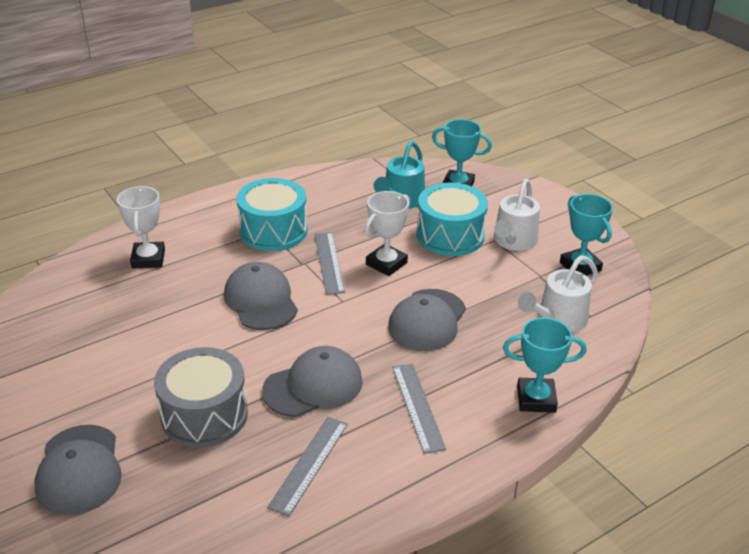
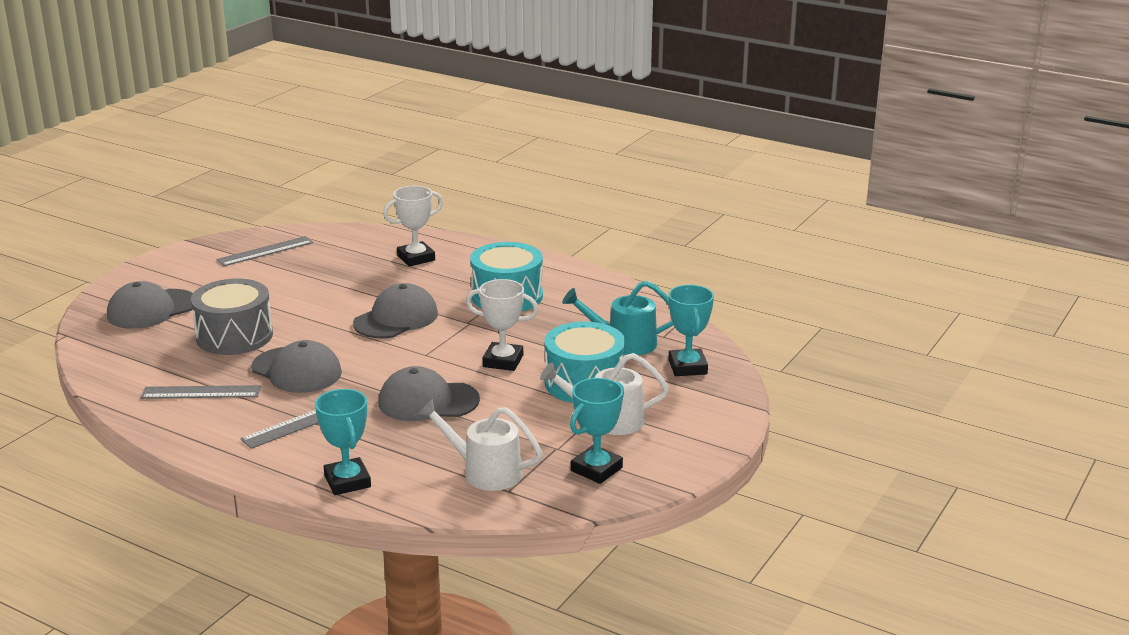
camera: 65 degrees right, 10 degrees down
(329, 262) = (480, 333): grey ruler -> grey ruler (265, 251)

